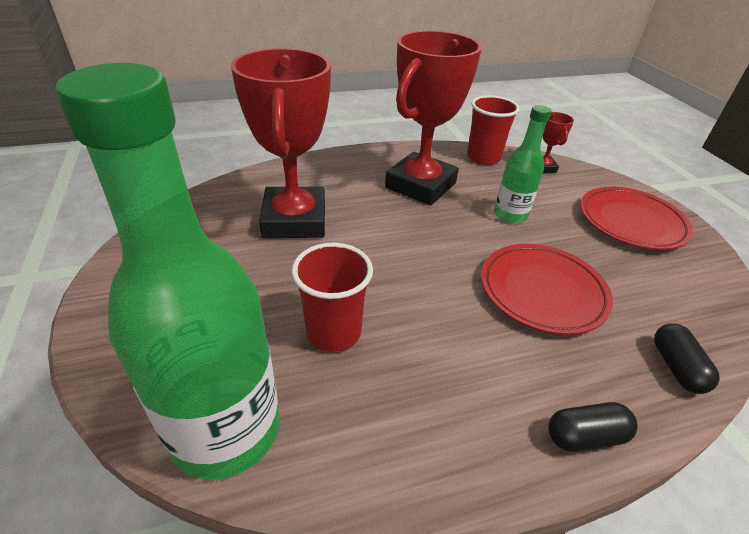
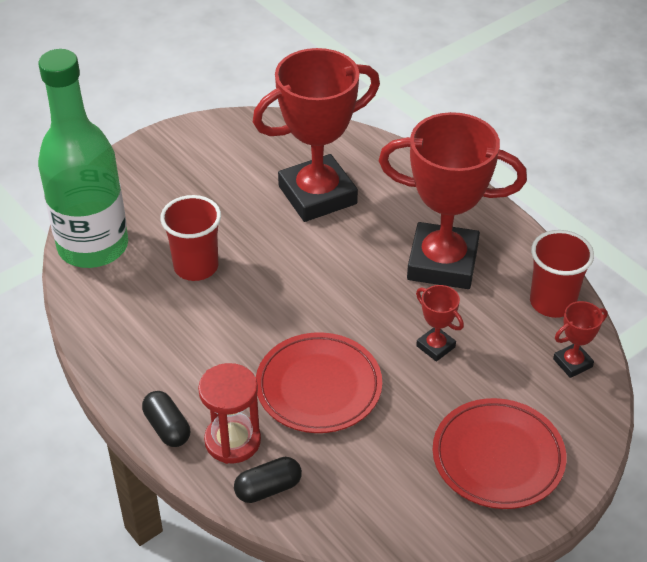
camera: 70 degrees right, 5 degrees up
(510, 215) = (435, 346): green bottle -> red trophy
(609, 378) = (232, 441): none -> red hourglass

